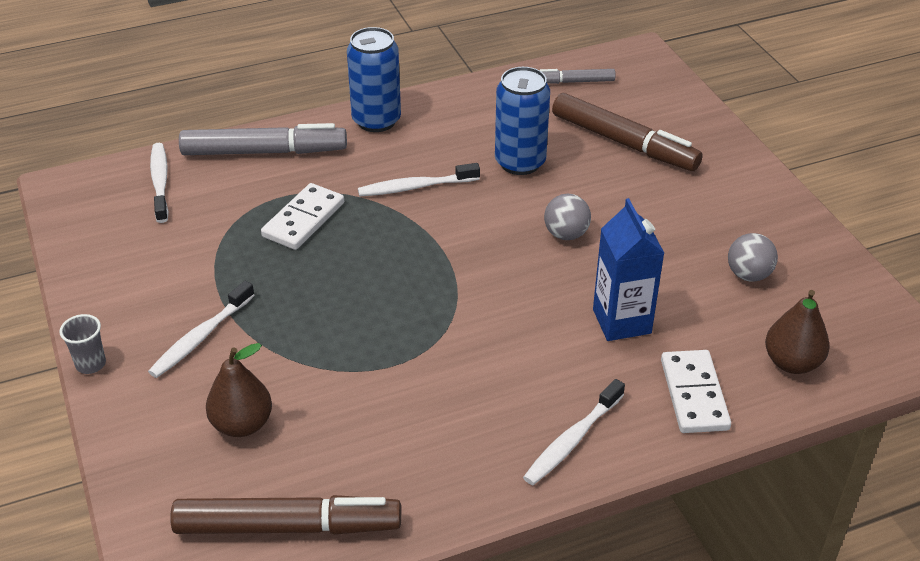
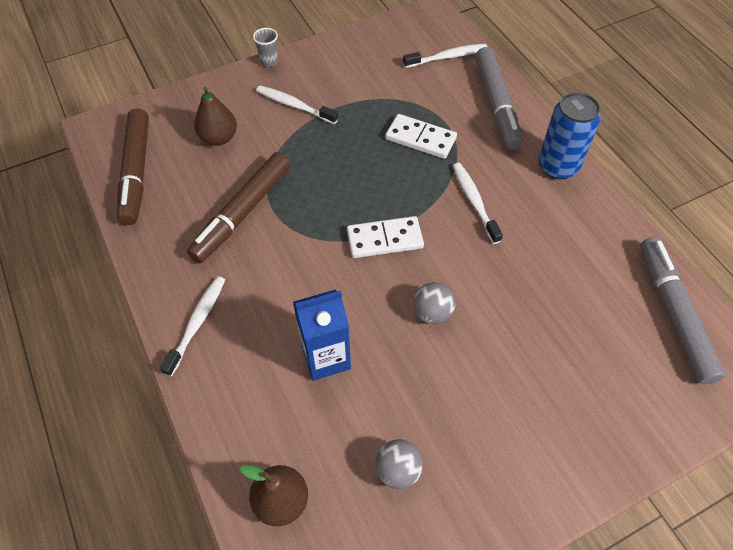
camera: 85 degrees right, 15 degrees up
(520, 162) = (527, 273): blue can -> none
(572, 440) = (197, 323): white toothbrush -> white toothbrush turned 75 degrees clockwise
(574, 82) = (674, 314): grey marker -> grey marker, size x1.89
(623, 142) = (582, 359): brown marker -> brown marker (243, 212)
(693, 394) = (242, 412): white domino -> white domino (384, 239)

